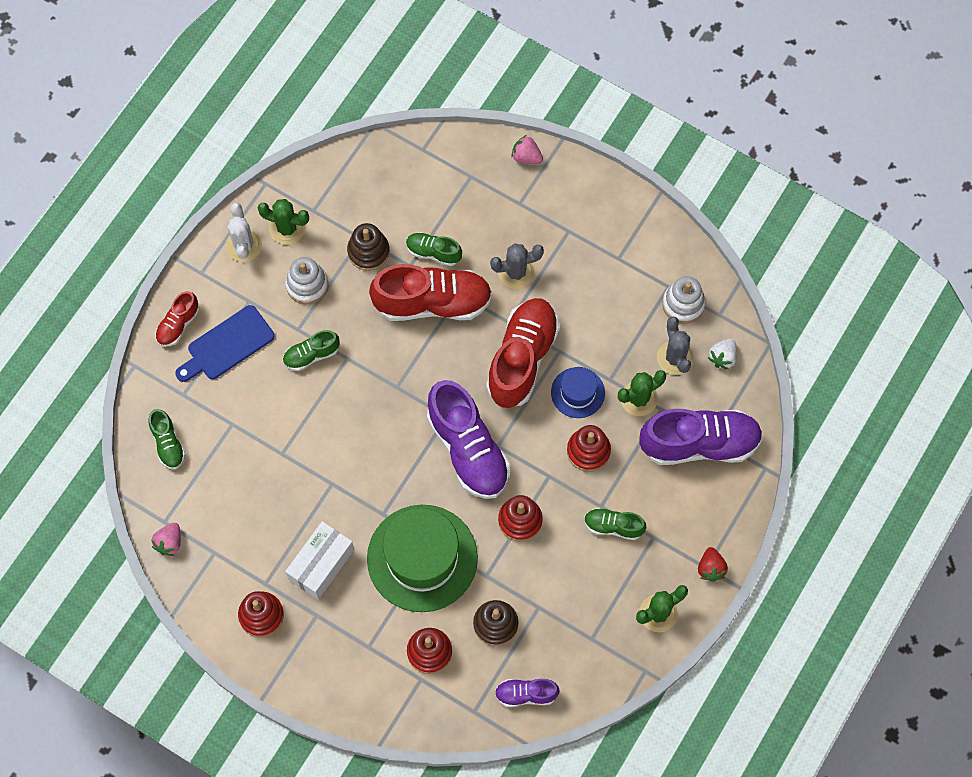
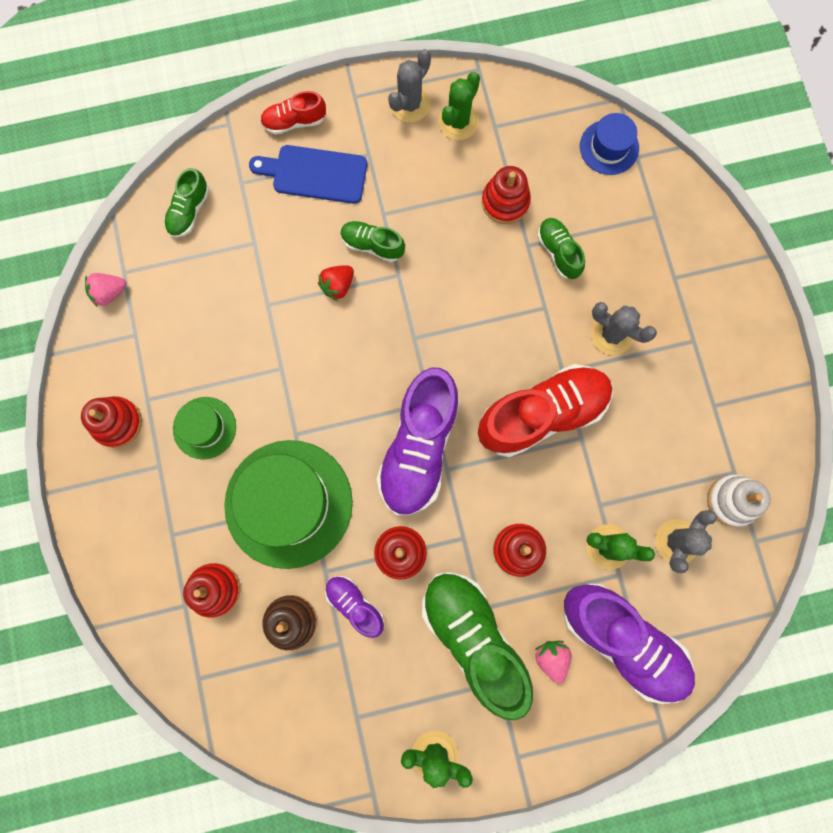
camera: 45 degrees right, 10 degrees up
(243, 245) = (410, 104): white cactus -> grey cactus
(287, 228) = (458, 121): green cactus -> green cactus turned 60 degrees clockwise
(307, 285) = (427, 183): white stacking toy -> none
(321, 564) = (204, 428): white box -> green hat
(368, 252) = (505, 202): brown stacking toy -> red stacking toy
(433, 303) = (515, 294): red shoe -> none
(526, 157) = (720, 243): pink strawberry -> pink strawberry (551, 658)
(526, 694) = (254, 708): purple shoe -> purple shoe (355, 604)
(577, 392) = (560, 489): blue hat -> blue hat (609, 147)
(613, 526) = (473, 637): green shoe -> green shoe, size x2.02
(710, 568) = (520, 762): red strawberry -> red strawberry (338, 285)
(722, 357) = (720, 583): white strawberry -> none

